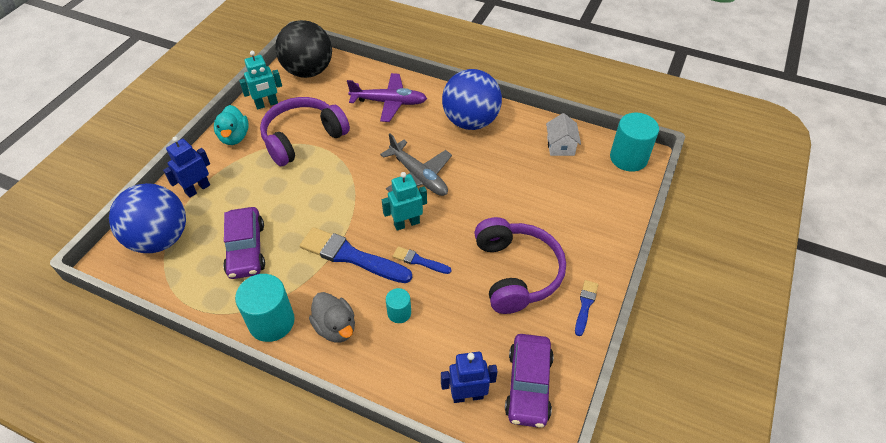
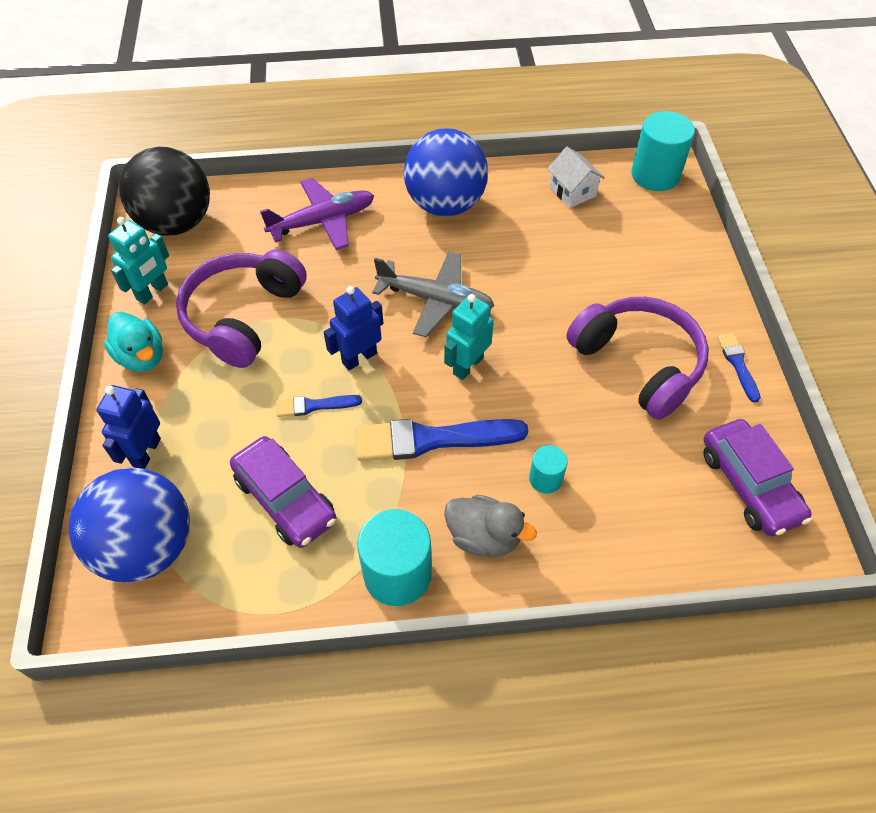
camera: 30 degrees left, 5 degrees up
(419, 261) = (519, 404): blue brush -> blue brush (314, 406)
(467, 395) = (696, 533): blue robot -> blue robot (359, 358)

